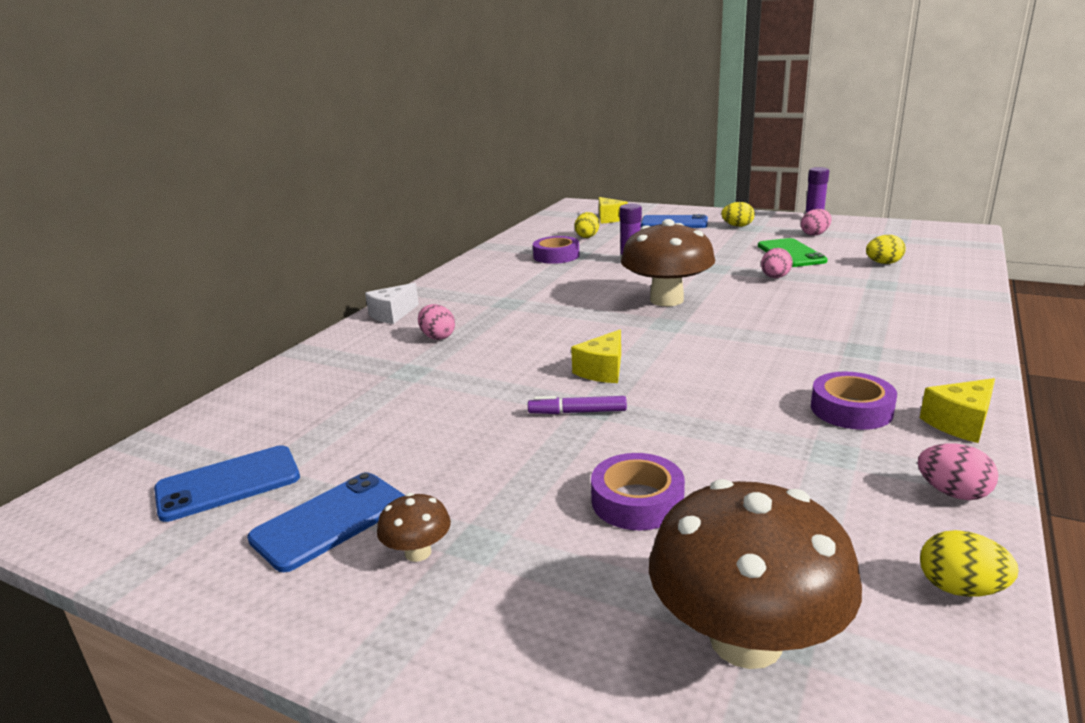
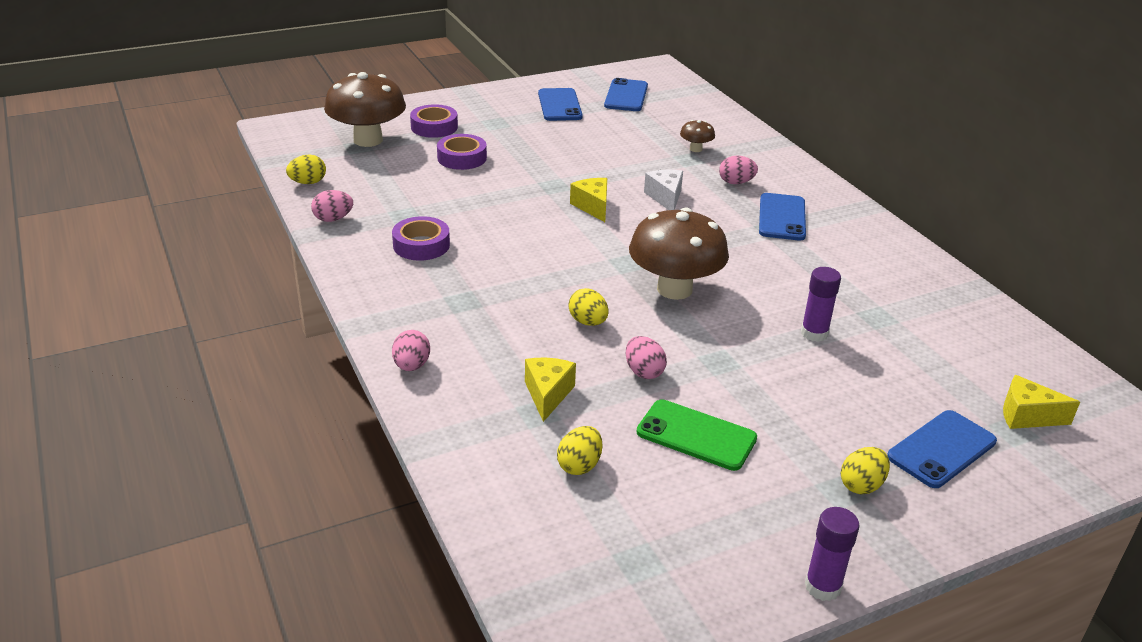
camera: 125 degrees right, 10 degrees up
(392, 314) = (810, 183): white cheese -> white cheese (665, 197)
(418, 552) = (509, 112): brown mushroom -> brown mushroom (695, 149)
(481, 305) = (782, 217): none -> blue phone
(556, 256) = (885, 303): purple tape -> purple tape (434, 127)
(577, 412) = (557, 179): purple marker -> none
(587, 236) = (946, 356): yellow egg -> yellow egg (588, 322)
(815, 234) = (741, 513): pink egg -> pink egg (411, 366)
(960, 423) = (354, 263): yellow cheese -> yellow cheese (547, 395)

